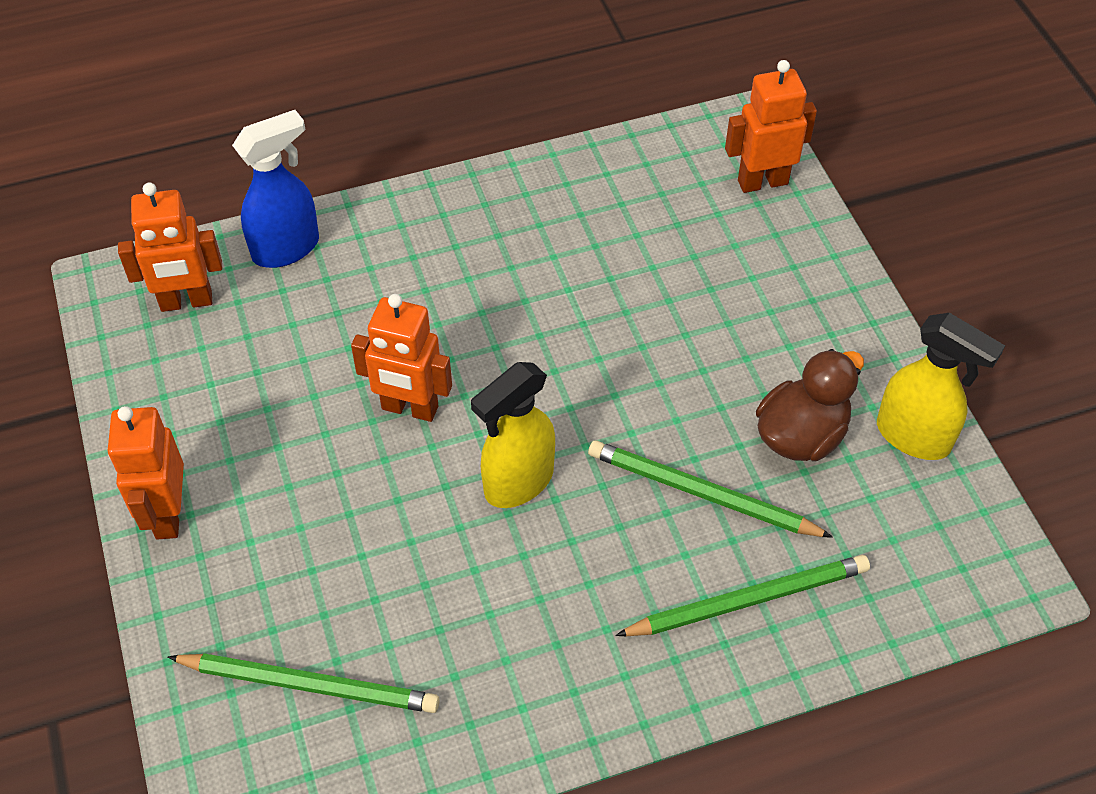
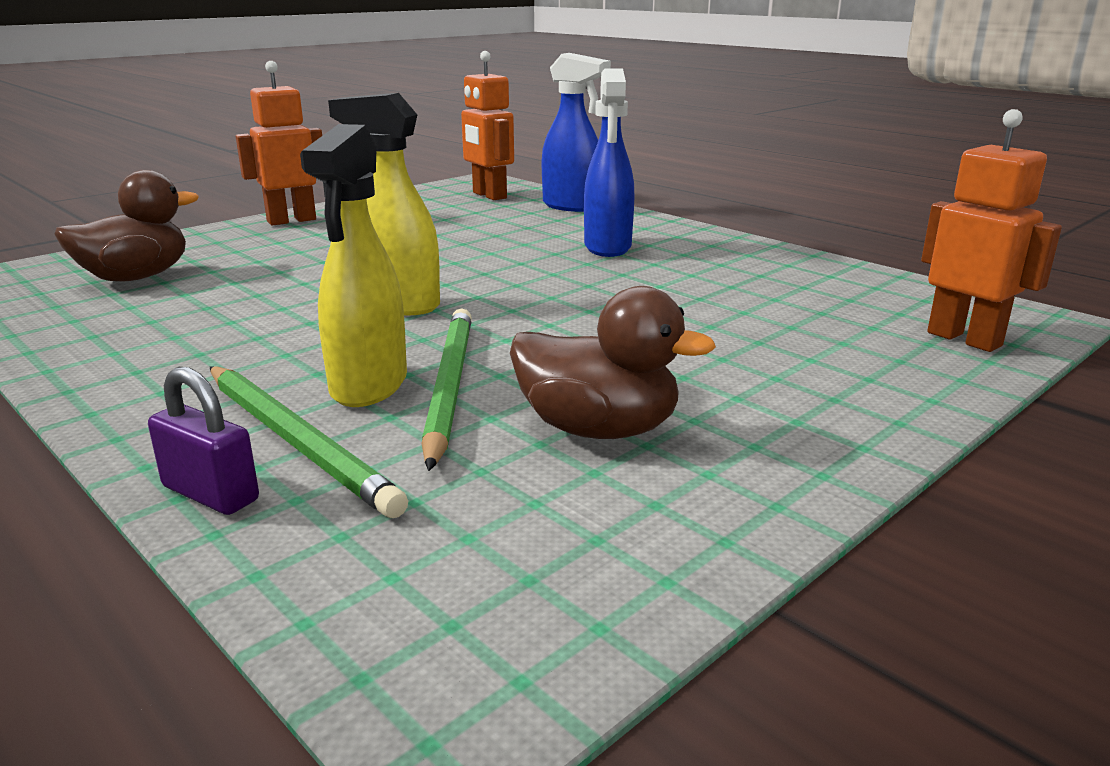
camera: 65 degrees right, 30 degrees down
(309, 684) = (136, 277): green pencil -> brown duck
(409, 408) = (450, 259): orange robot -> none
(448, 279) = (607, 247): none -> blue spray bottle
(799, 656) = (210, 493): none -> purple padlock
(914, 437) = (689, 518): yellow spray bottle -> yellow spray bottle (368, 386)

